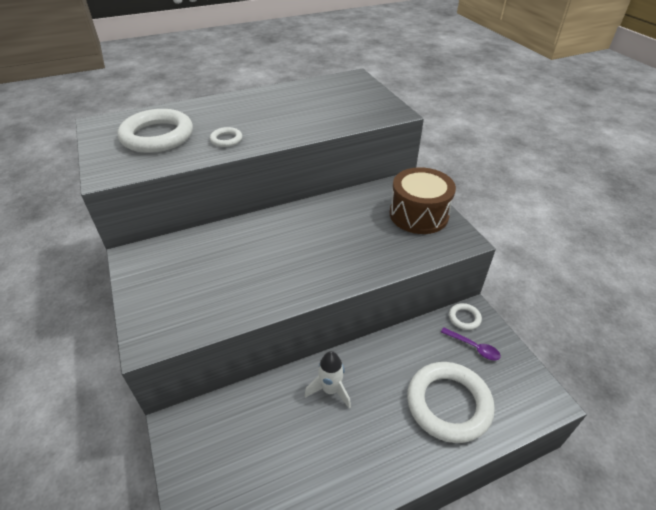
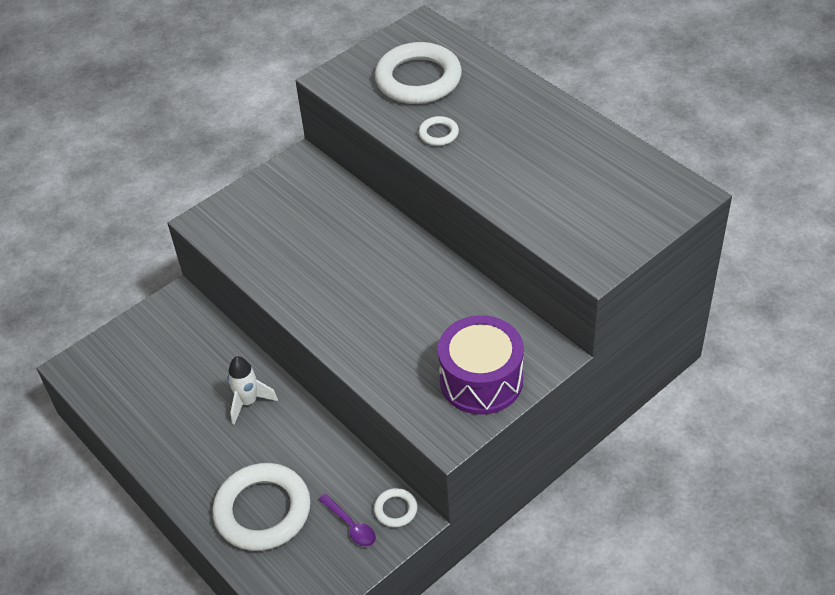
camera: 75 degrees right, 5 degrees up
(418, 214) = (481, 380): brown drum -> purple drum
(473, 347) = (351, 525): purple spoon -> purple spoon turned 60 degrees counterclockwise

